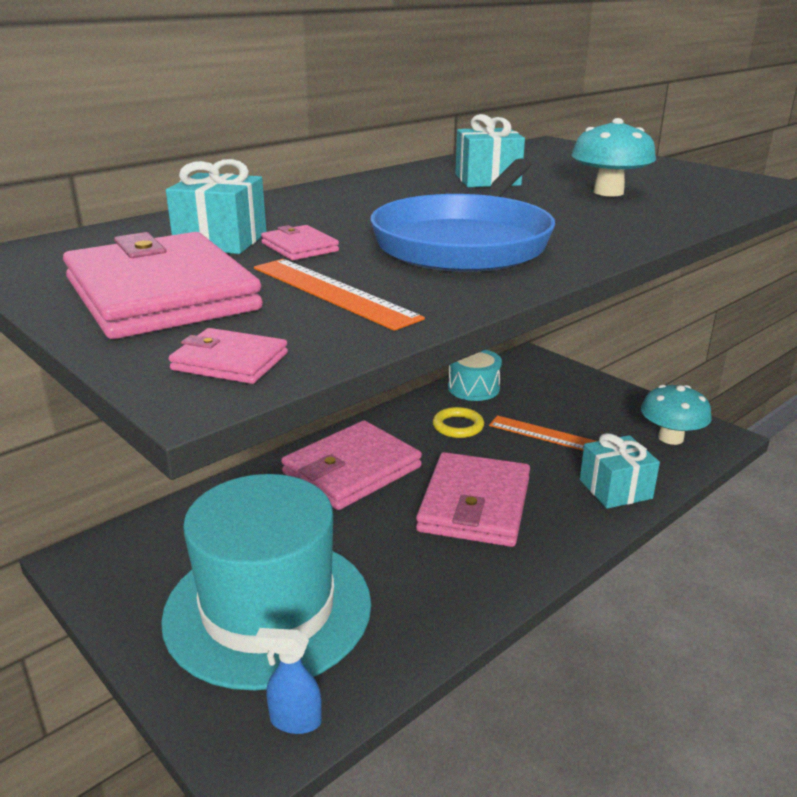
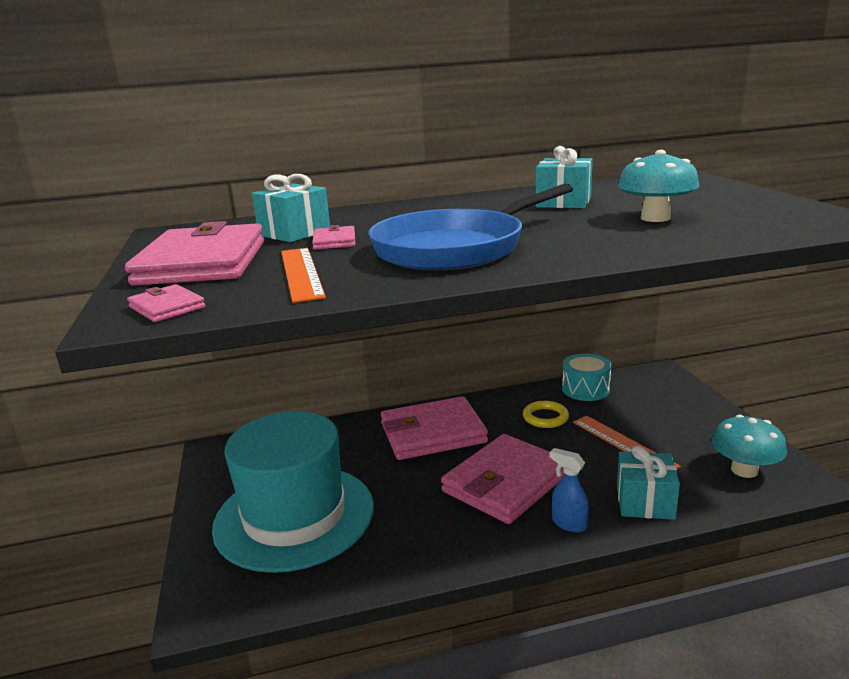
camera: 30 degrees right, 5 degrees down
(295, 721) = (248, 597): blue spray bottle -> blue spray bottle (568, 523)

